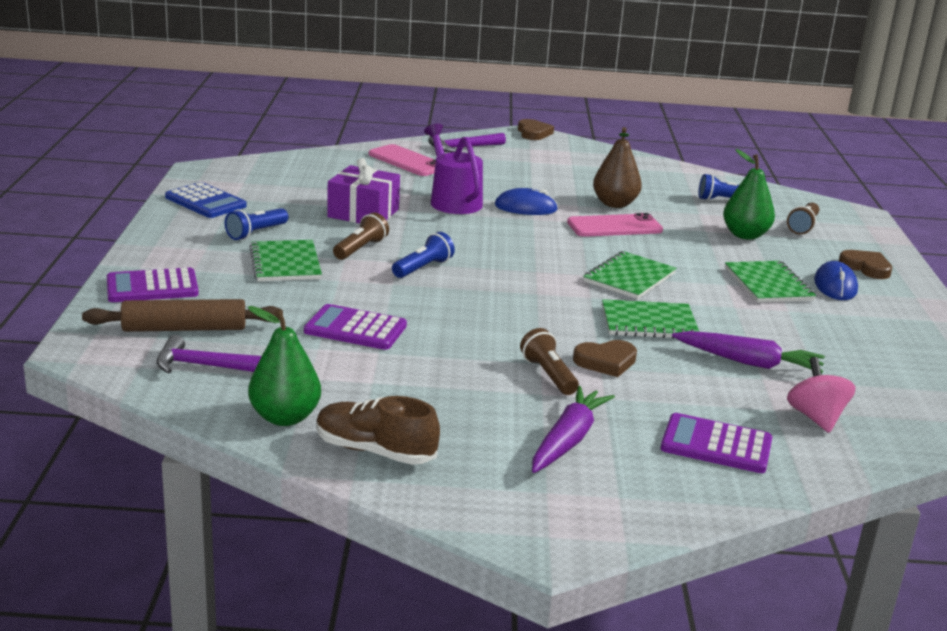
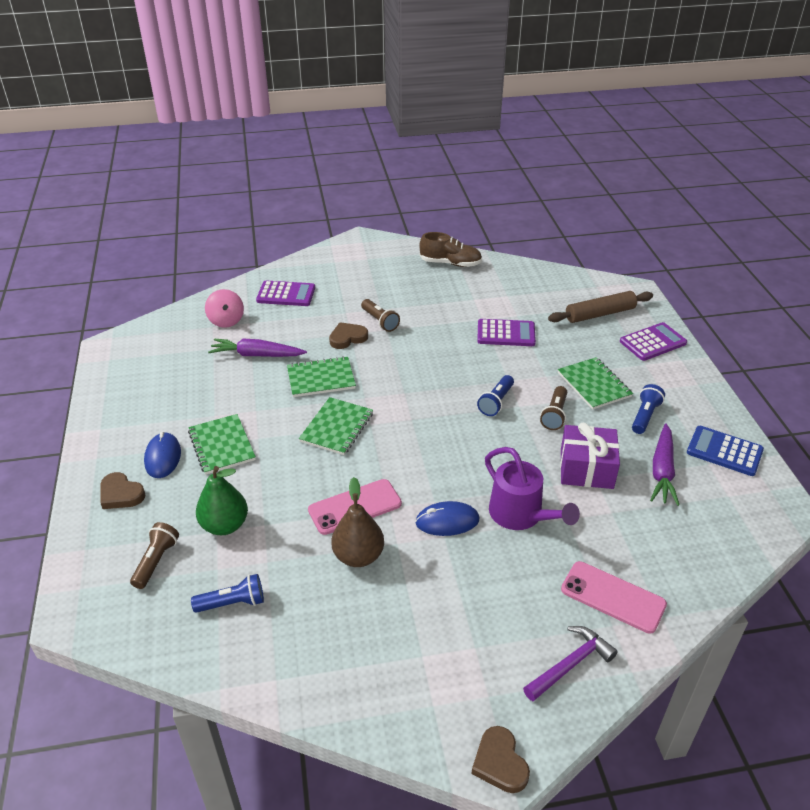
camera: 170 degrees right, 15 degrees up
(208, 366) = (563, 292): purple hammer -> none
(285, 417) = (502, 272): green pear -> none
(568, 440) = (362, 284): purple carrot -> purple carrot (662, 471)

